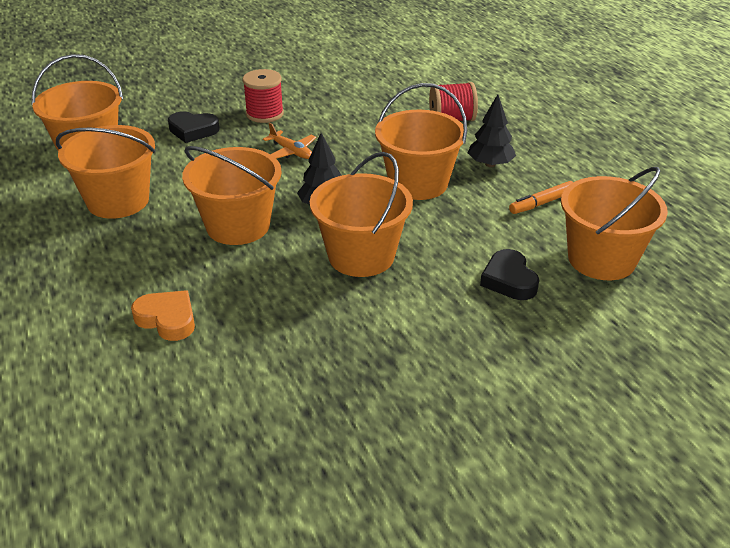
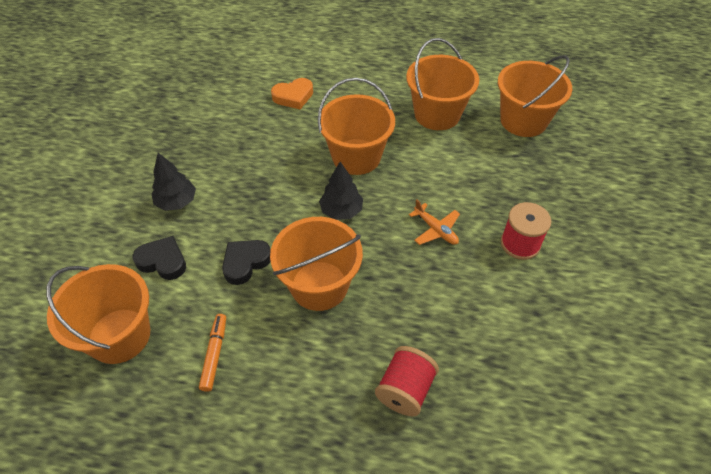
camera: 125 degrees right, 15 degrees up
(193, 130) = (518, 185): black heart -> black heart (245, 263)
(291, 152) = (436, 230): orange plane -> orange plane turned 120 degrees counterclockwise
(361, 256) = (265, 199): orange bucket -> none
(490, 164) = (301, 361): black tree -> black tree (176, 202)

